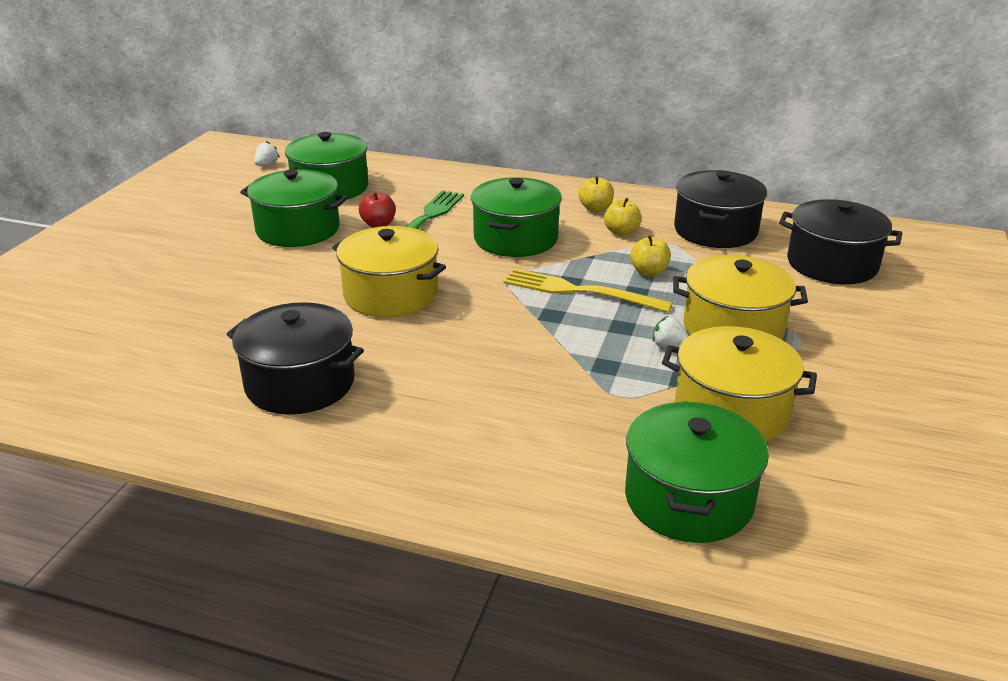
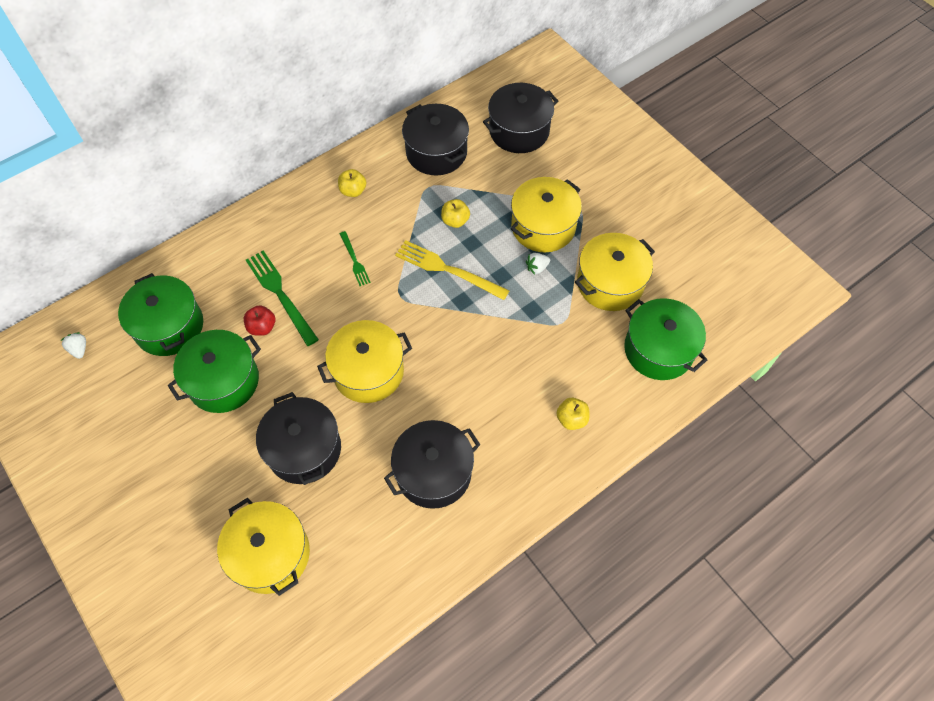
camera: 55 degrees left, 30 degrees up
(117, 323) = (270, 554): none -> yellow pot
(259, 295) = (304, 449): none -> black pot
(515, 239) = (354, 260): green pot -> green fork
(580, 291) = (448, 269): yellow fork -> yellow fork turned 60 degrees clockwise
(621, 232) = (396, 199): yellow apple -> yellow apple (571, 419)

